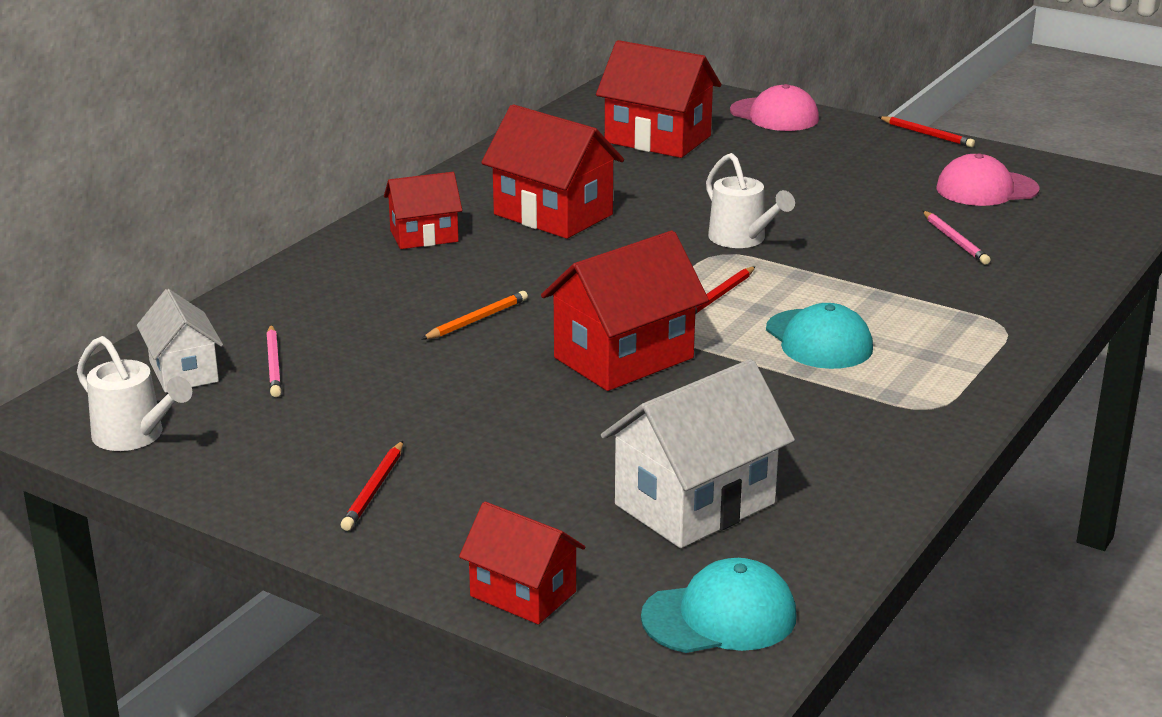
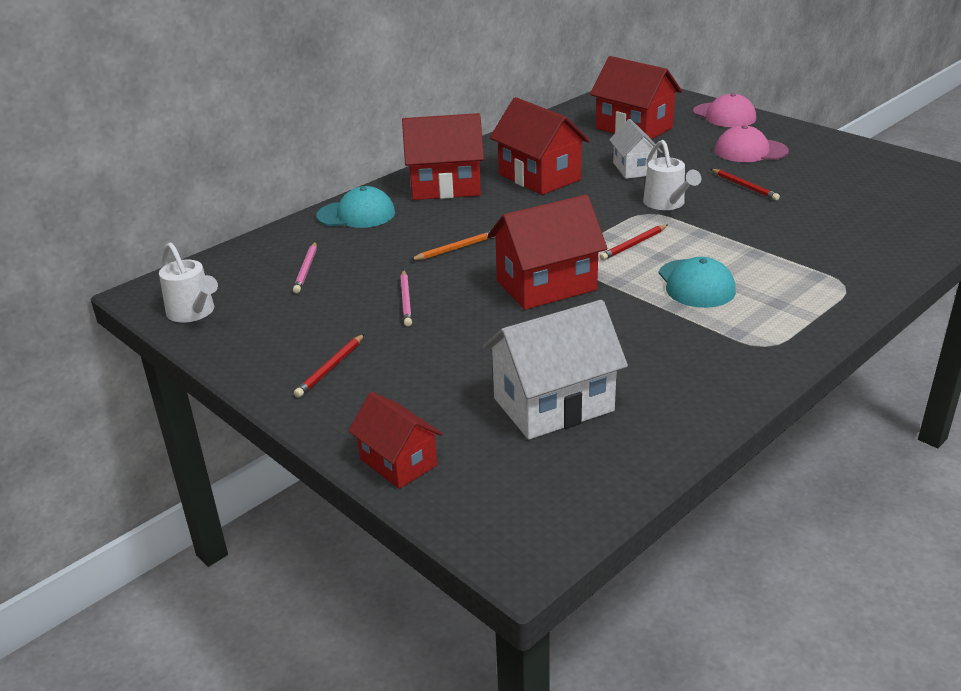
camera: 15 degrees right, 5 degrees up
(183, 372) = (246, 270): white house -> white house (634, 169)
(424, 236) = (445, 186): red house -> red house, size x1.64
(719, 616) = (536, 500): turquoise cap -> turquoise cap (356, 214)
(927, 134) = (833, 135): red pencil -> red pencil (744, 186)
(955, 240) = (828, 215): pink pencil -> pink pencil (406, 300)
(986, 189) = (866, 178): pink cap -> pink cap (750, 151)

